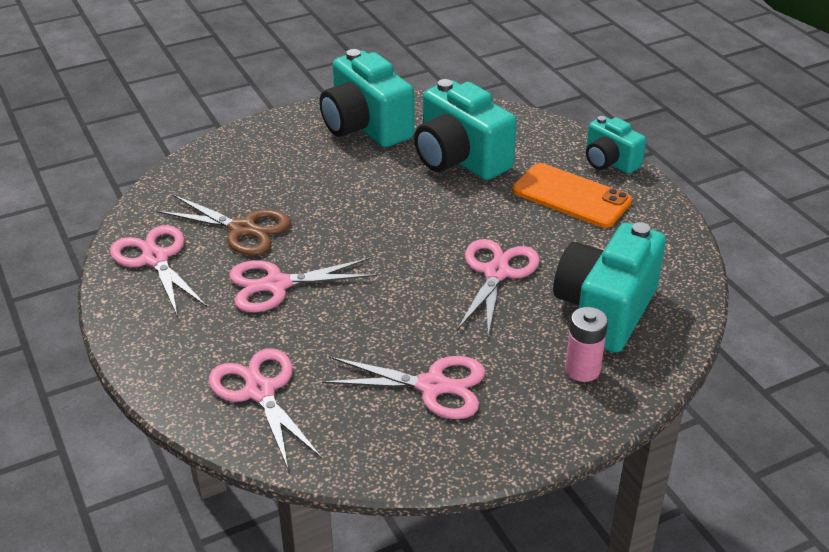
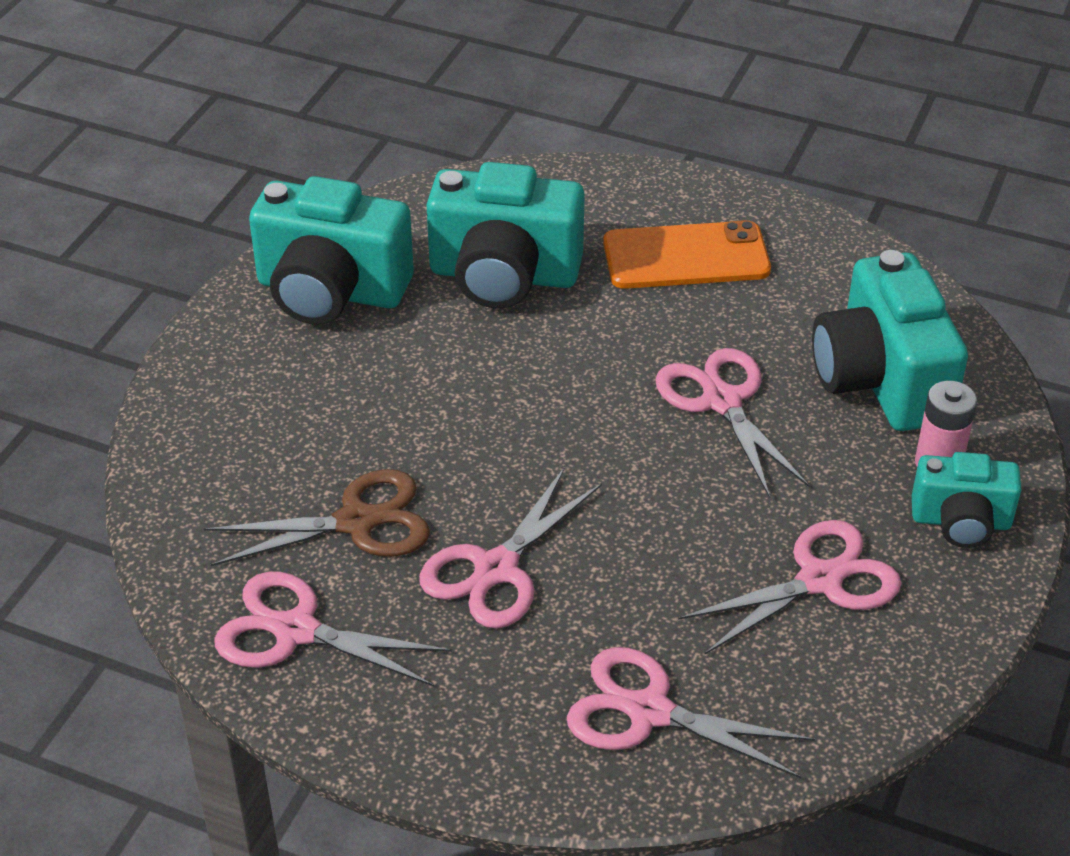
camera: 40 degrees left, 5 degrees up
(609, 162) = (675, 189): turquoise camera -> turquoise camera (961, 521)

